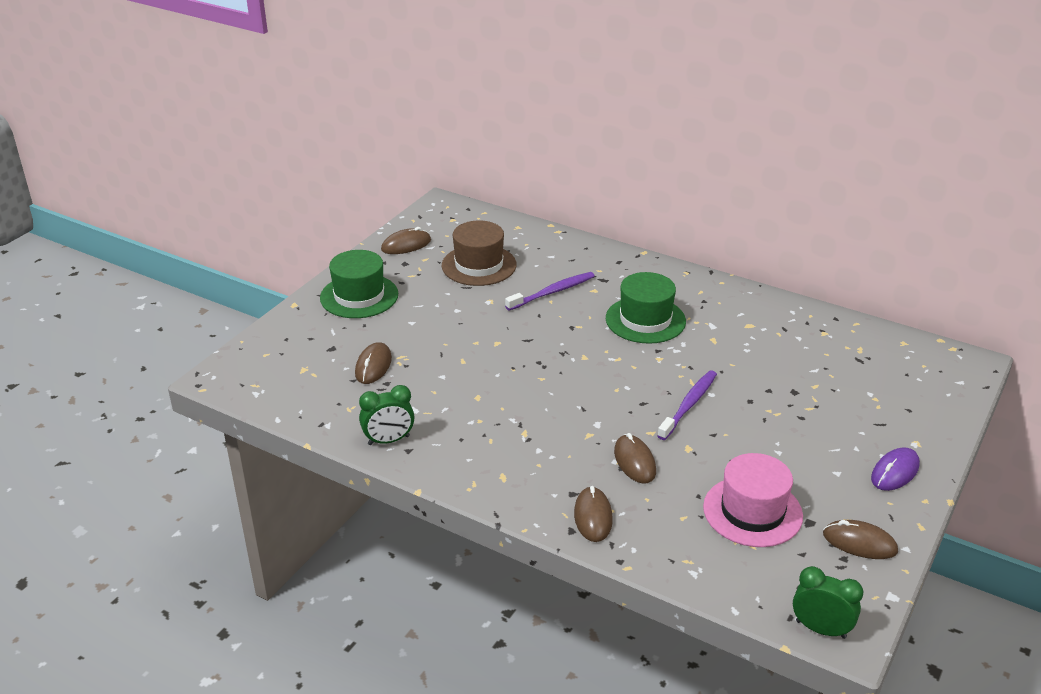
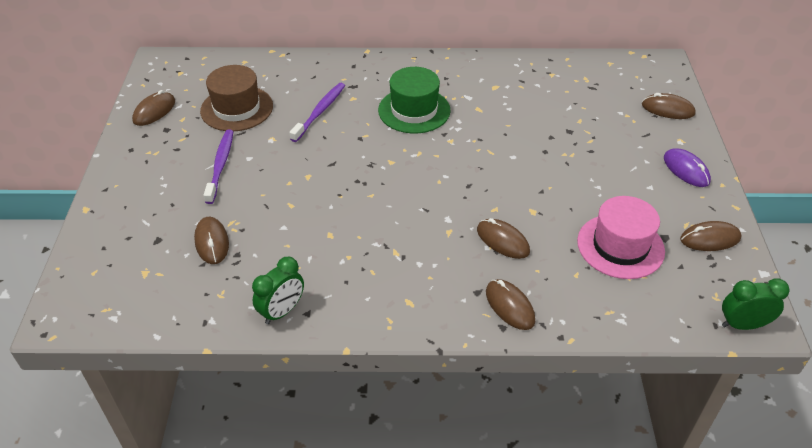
camera: 30 degrees left, 10 degrees up
(359, 296) = (146, 177): green hat -> none
(689, 405) = (504, 173): purple toothbrush -> purple toothbrush (220, 165)
(895, 472) = (686, 170): purple mouse -> purple mouse turned 45 degrees counterclockwise
(930, 409) = (668, 109): none -> brown mouse

